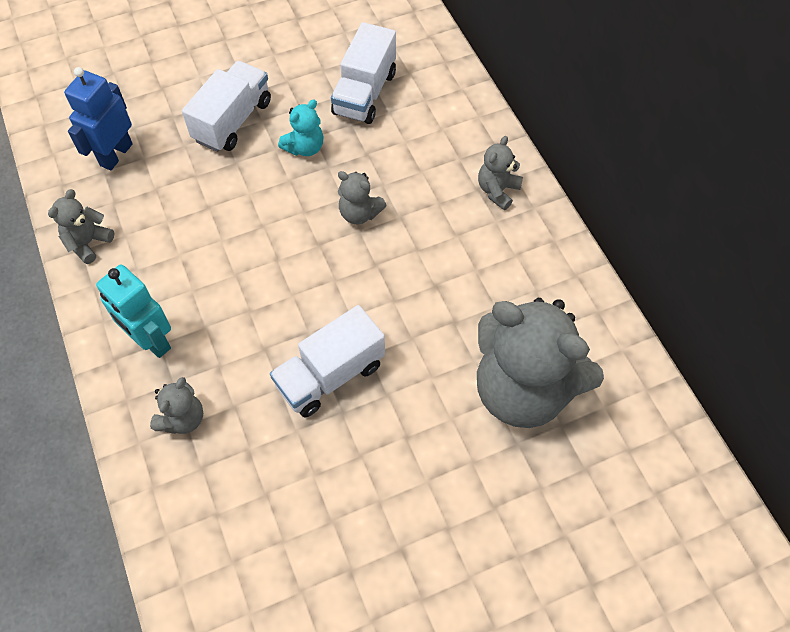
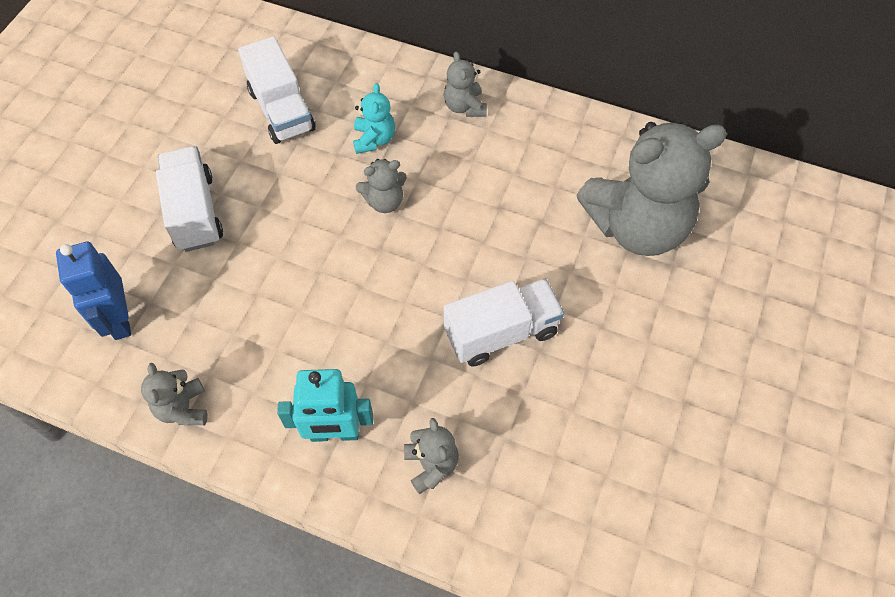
camera: 45 degrees left, 0 degrees up
(305, 147) = (282, 186): turquoise teddy bear -> turquoise teddy bear (374, 139)
(330, 375) = (501, 333): white truck -> white truck turned 120 degrees counterclockwise

